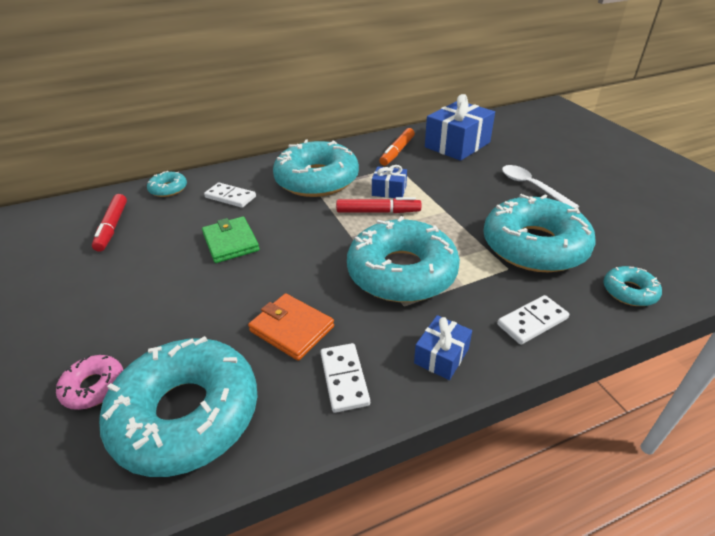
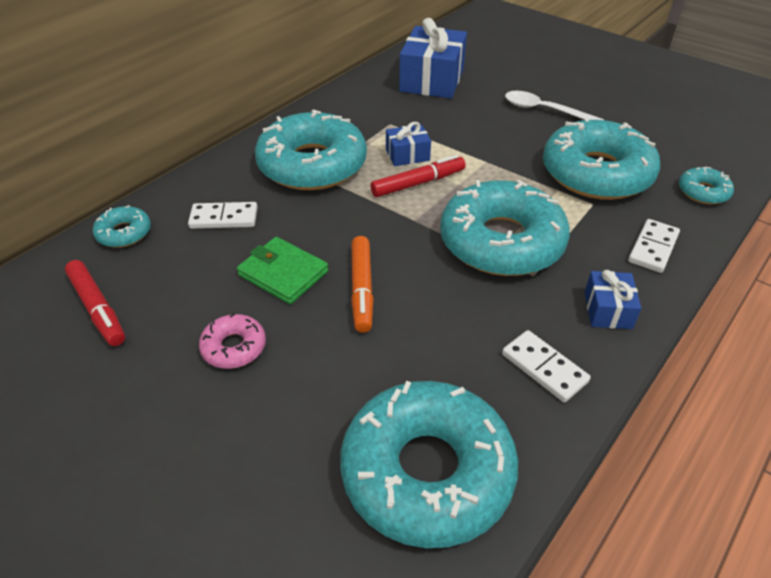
camera: 30 degrees left, 5 degrees up
(94, 387) = (293, 496): pink donut -> pink donut (234, 347)
(292, 329) = (448, 342): orange wallet -> none
(397, 152) = (374, 105): orange marker -> orange marker (362, 289)

